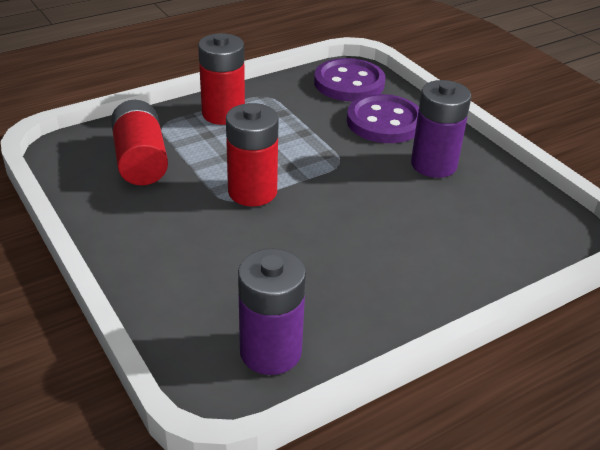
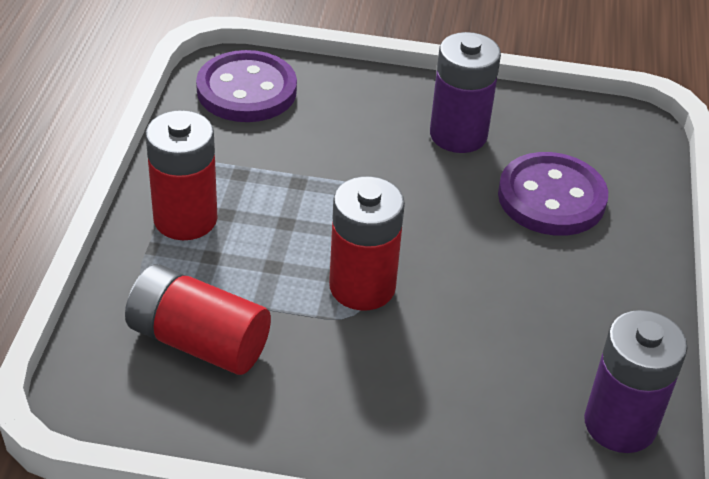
camera: 50 degrees left, 5 degrees up
(384, 122) = (349, 116): purple button -> purple button (551, 198)

